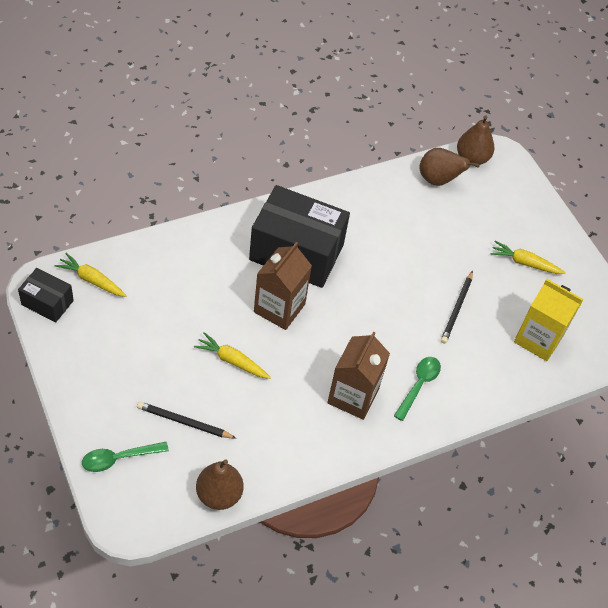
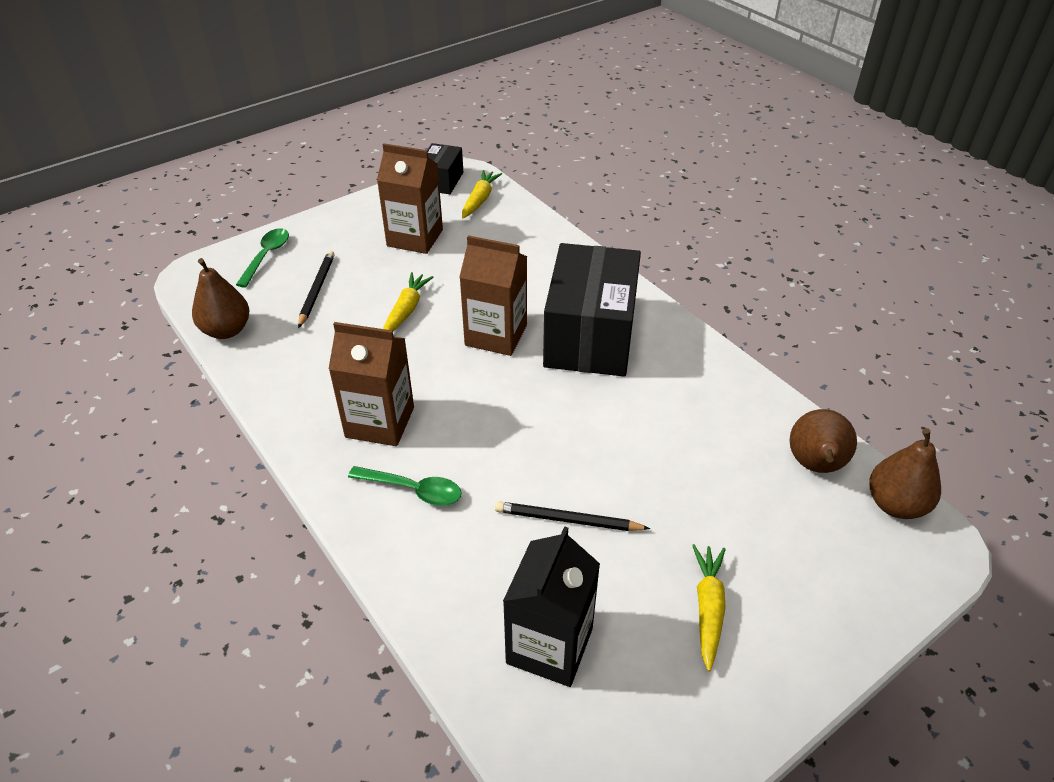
camera: 85 degrees right, 10 degrees down
(119, 458) = (266, 256): green spoon -> green spoon turned 45 degrees clockwise
(133, 339) = (415, 238): none -> brown carton
(538, 339) = (549, 645): yellow carton -> black carton

